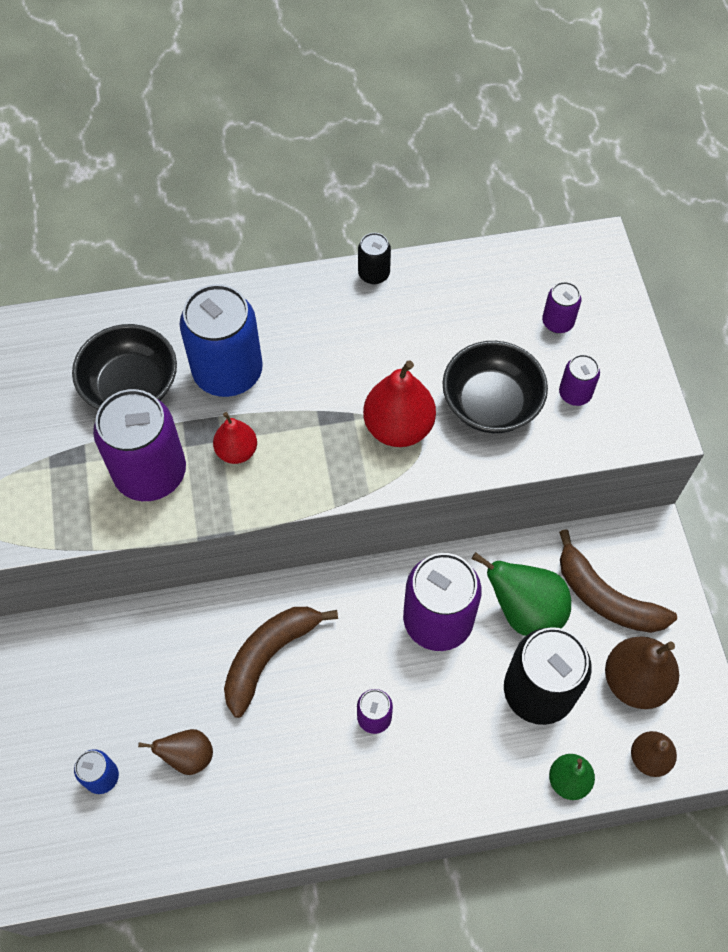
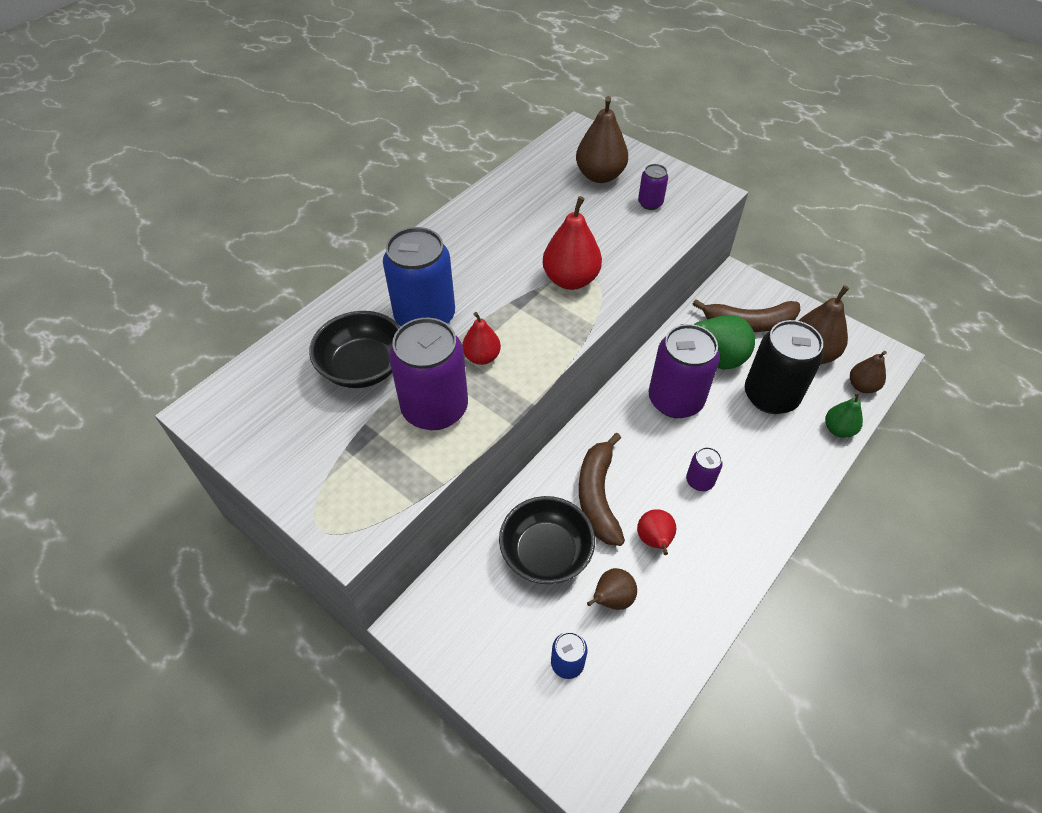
camera: 40 degrees left, 10 degrees down
(275, 737) = (654, 540): none -> red pear
(374, 274) = (463, 211): black can -> none
(491, 403) = (610, 235): black bowl -> black bowl (546, 553)
(557, 322) = (600, 175): purple can -> brown pear

